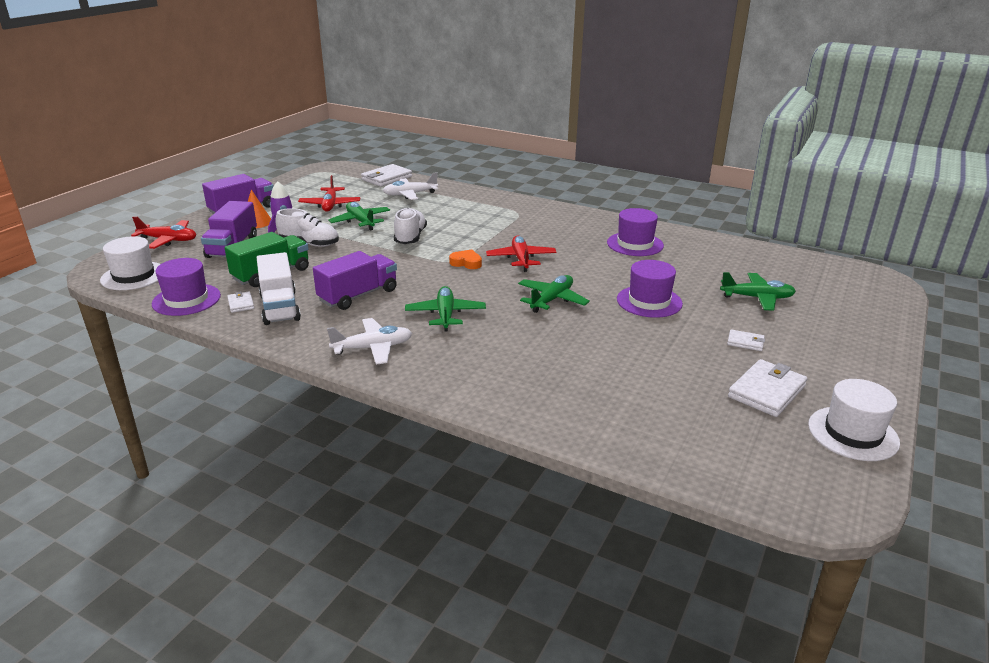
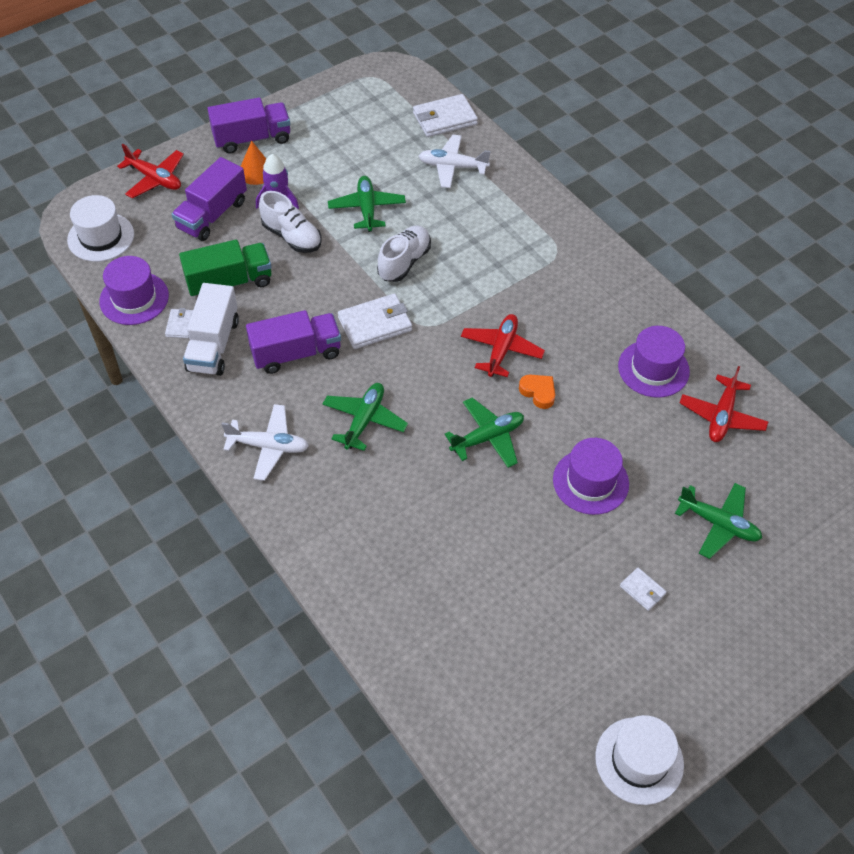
camera: 25 degrees right, 25 degrees up
(330, 205) = (350, 161): red plane -> red plane (721, 416)
(466, 263) = (437, 335): orange heart -> orange heart (538, 392)
(766, 391) = (603, 669): white wallet -> white wallet (375, 324)

